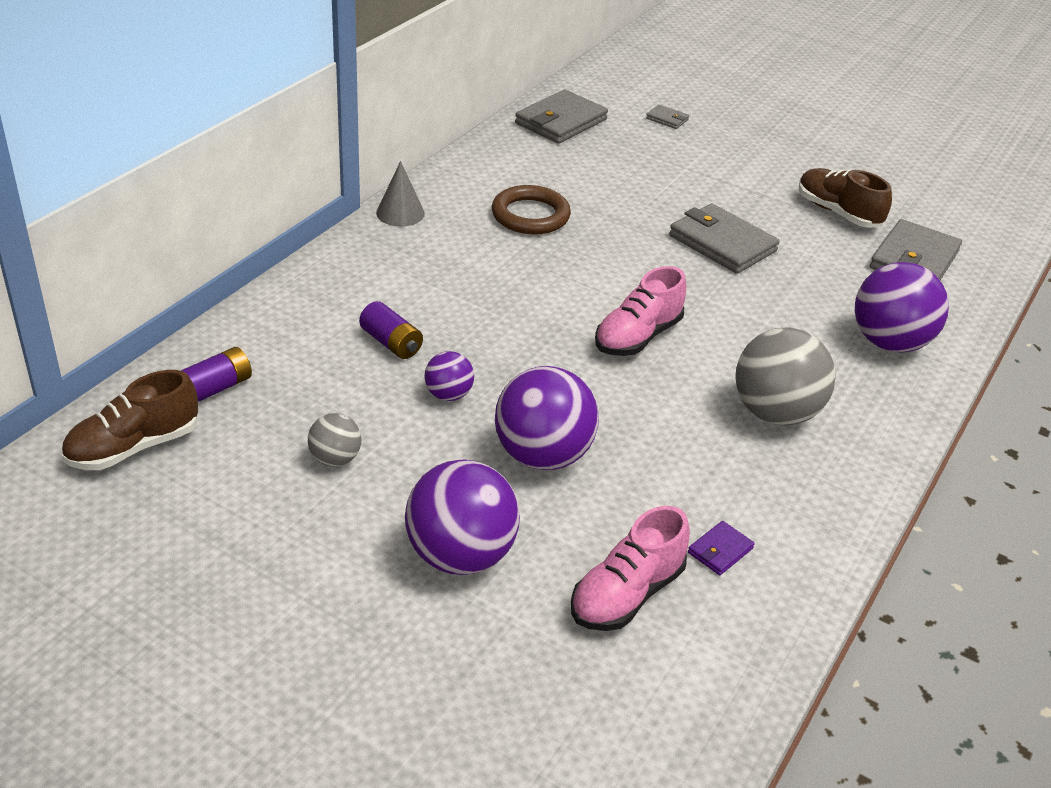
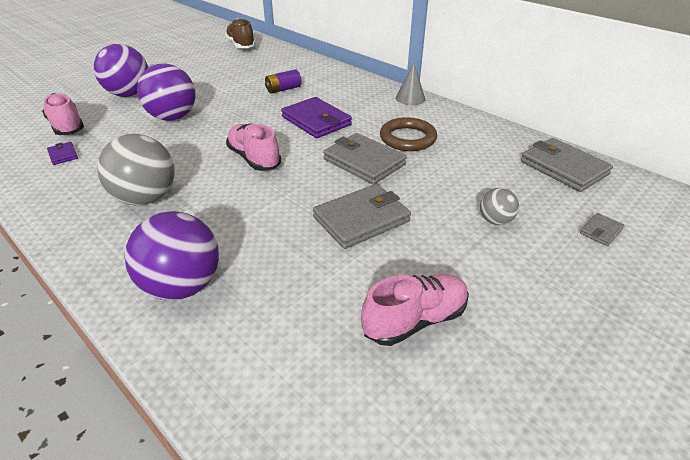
camera: 105 degrees right, 0 degrees up
(216, 388) = (269, 57): purple battery -> none
(335, 459) = (208, 75): grey ball -> grey ball (495, 220)
(448, 395) = (234, 99): purple ball -> none
(505, 294) = (316, 121): none -> purple wallet
(837, 212) = (415, 320): brown shoe -> pink shoe
(913, 260) = (308, 361): grey wallet -> grey wallet (364, 162)

